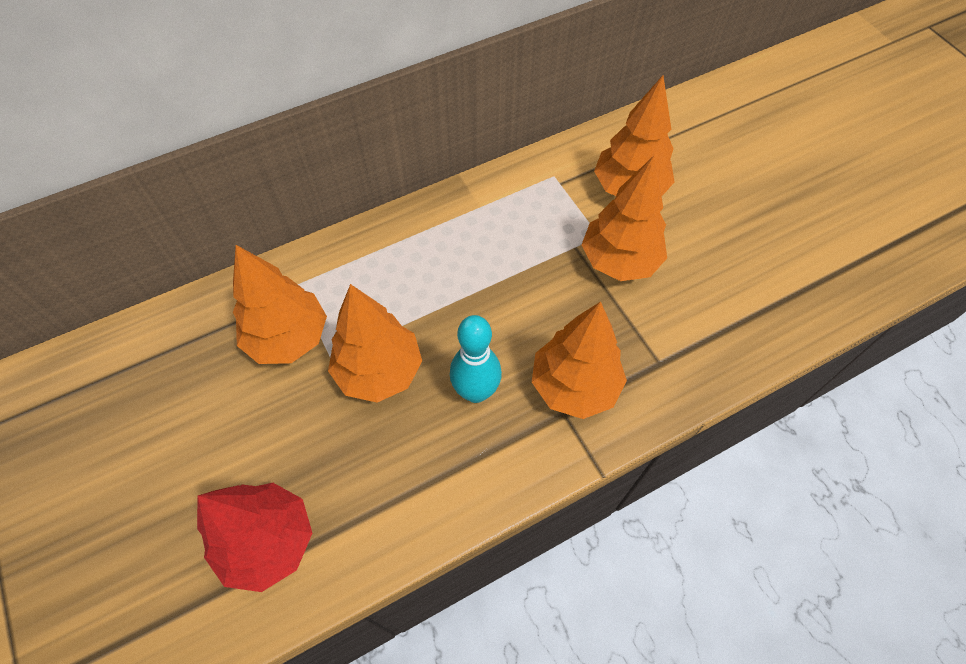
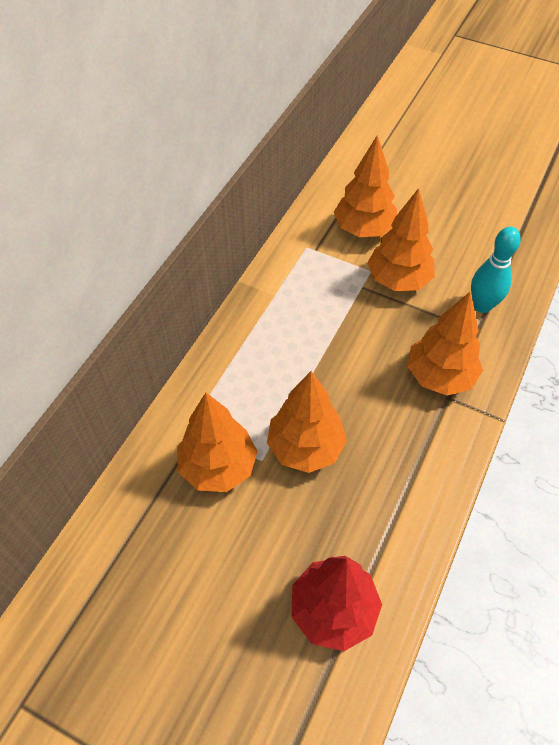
camera: 35 degrees left, 5 degrees down
(476, 391) = (382, 419): turquoise bowling pin -> turquoise bowling pin (482, 306)

